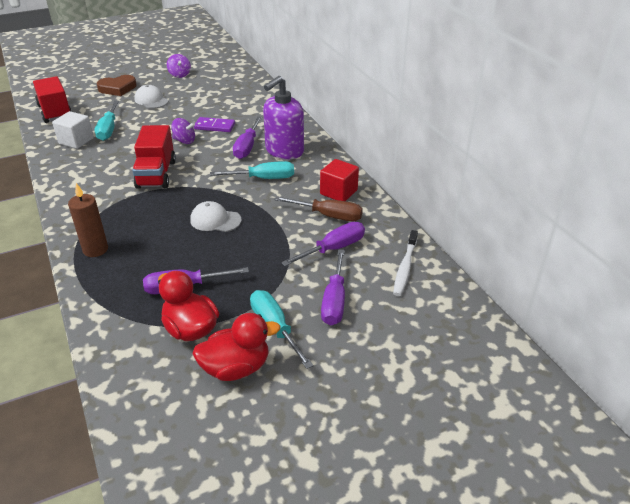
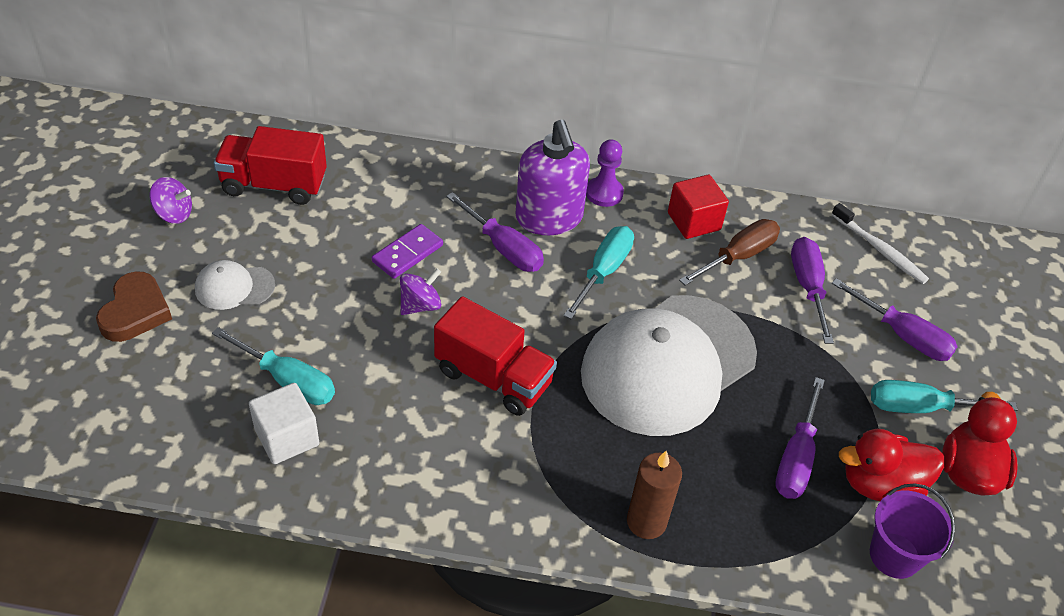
camera: 60 degrees left, 10 degrees up
(55, 112) = (137, 431): red truck -> red truck (274, 185)
(135, 352) = (894, 555): none -> purple bucket
(215, 220) = (668, 364): white cap -> white cap, size x2.38
(324, 159) = (604, 193): none -> purple pawn

